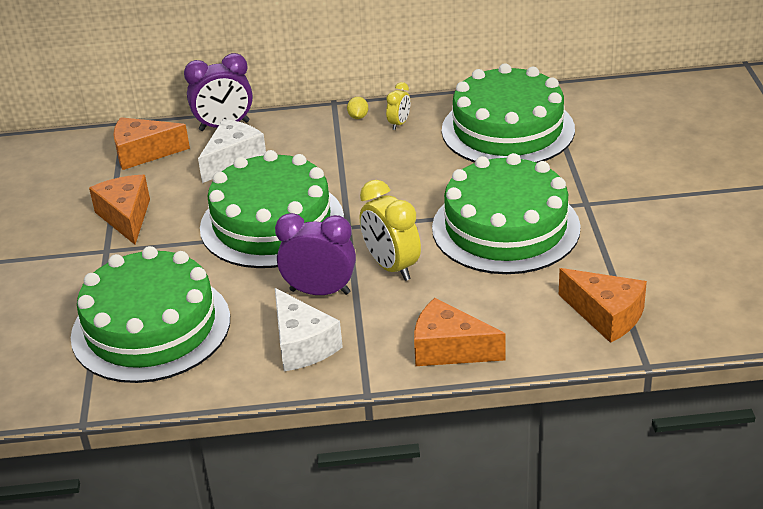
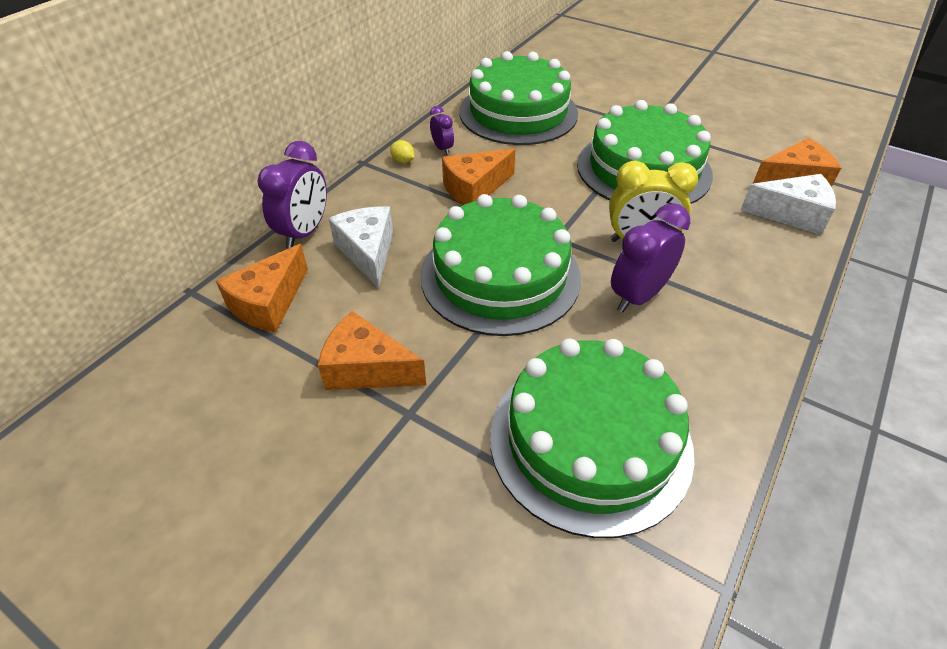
camera: 55 degrees left, 10 degrees up
(302, 345) = (711, 344): white cheese -> white cheese (791, 214)
(399, 124) = (442, 148): yellow clock -> purple clock
(449, 349) = (782, 265): orange cheese -> orange cheese (475, 189)

